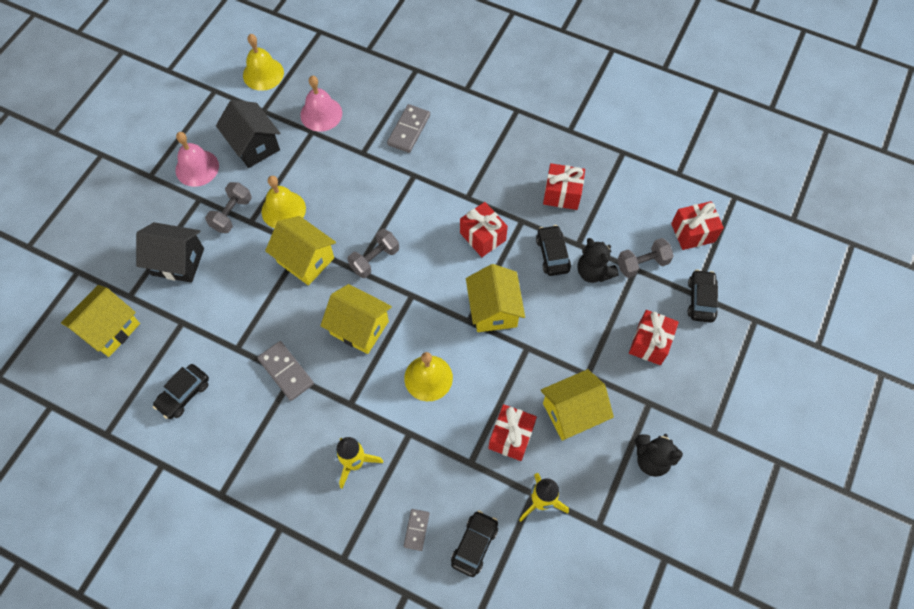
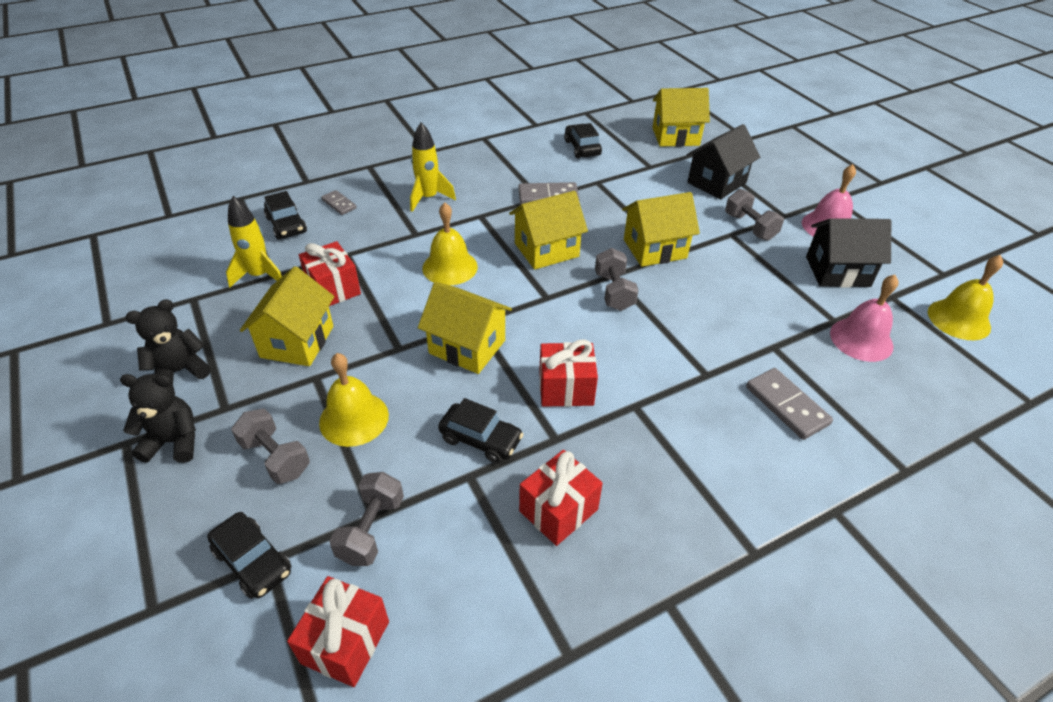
camera: 125 degrees right, 20 degrees down
(110, 329) = (675, 136): yellow house -> yellow house turned 75 degrees counterclockwise
(283, 210) = (730, 258): yellow bell -> yellow bell (354, 418)
(593, 272) = (417, 465): black teddy bear -> black teddy bear (174, 442)
(650, 343) = (275, 458): red gift -> grey dumbbell

